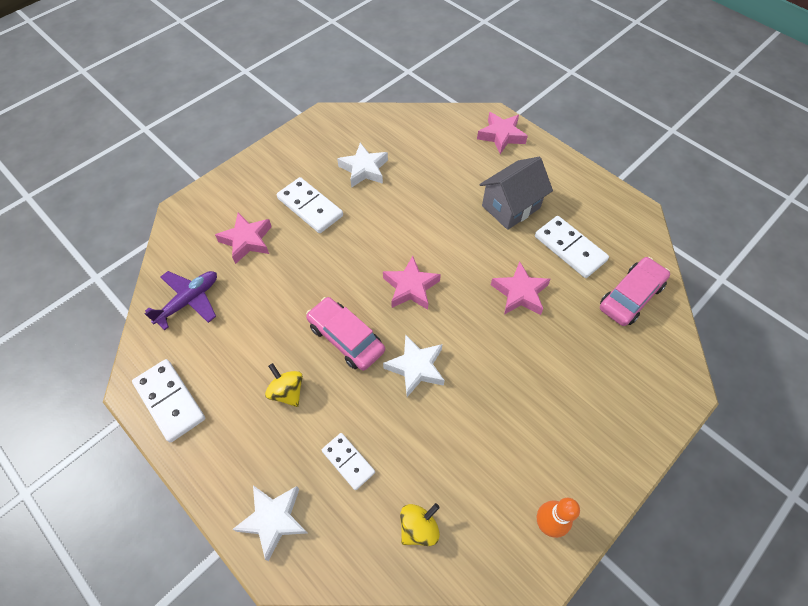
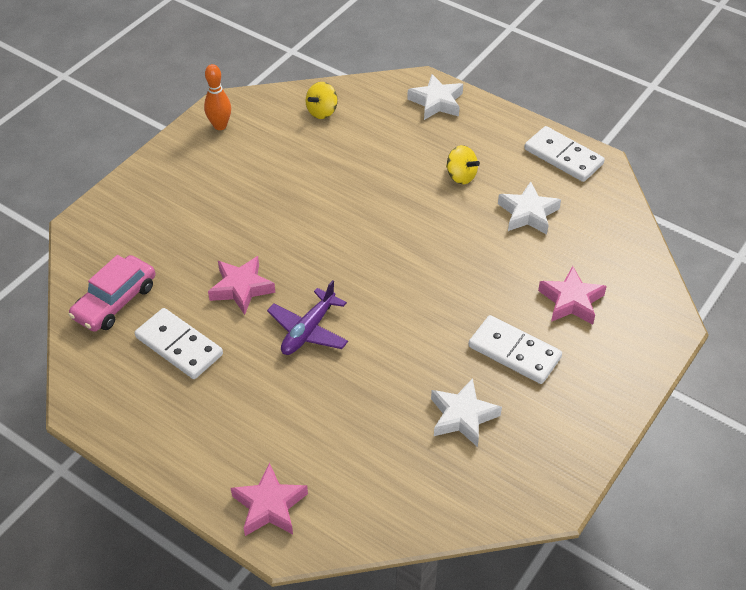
camera: 170 degrees right, 10 degrees down
(189, 301) = (598, 233): purple plane -> purple plane (308, 330)
(346, 338) = (420, 223): pink car -> none
(348, 461) = (389, 139): white domino -> none
(411, 287) = (364, 277): pink star -> none
(416, 367) = (344, 209): white star -> white star (528, 213)
(510, 207) = (253, 390): grey house -> none

